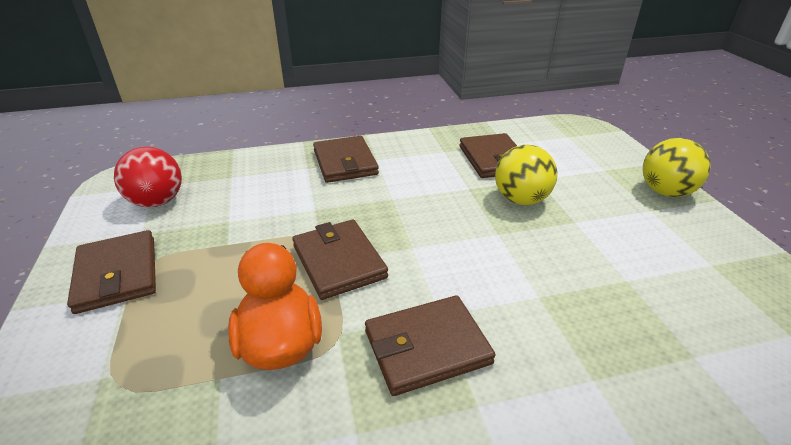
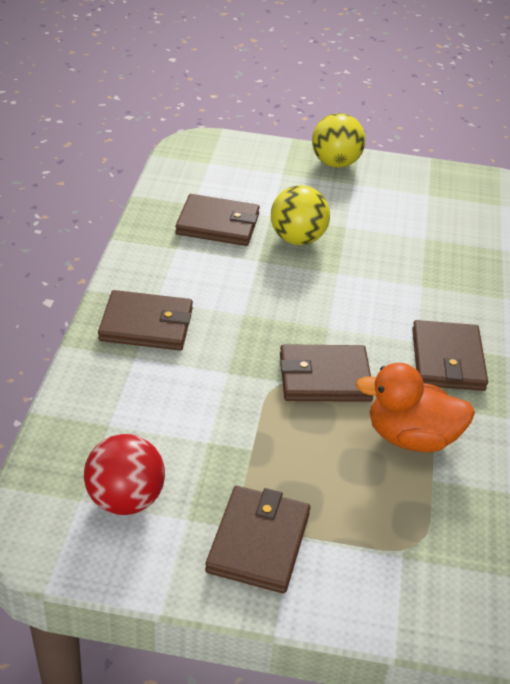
camera: 70 degrees left, 5 degrees up
(117, 274) = (258, 542): brown wallet -> brown wallet turned 75 degrees counterclockwise

